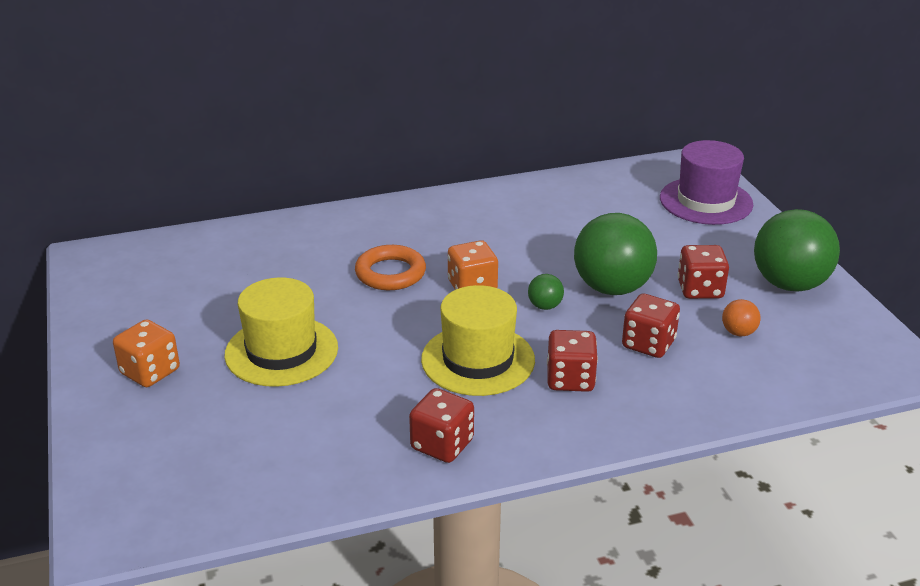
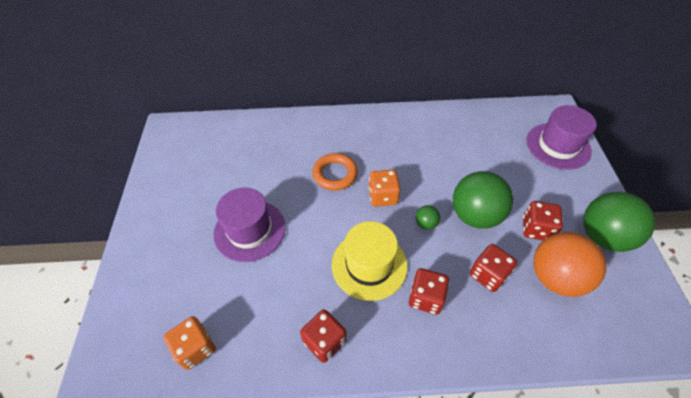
camera: 15 degrees right, 20 degrees up
(150, 372) = (169, 231): orange dice -> orange dice (195, 348)
(281, 351) = (249, 230): yellow hat -> purple hat
(738, 332) = (555, 277): orange ball -> orange ball, size x2.32

